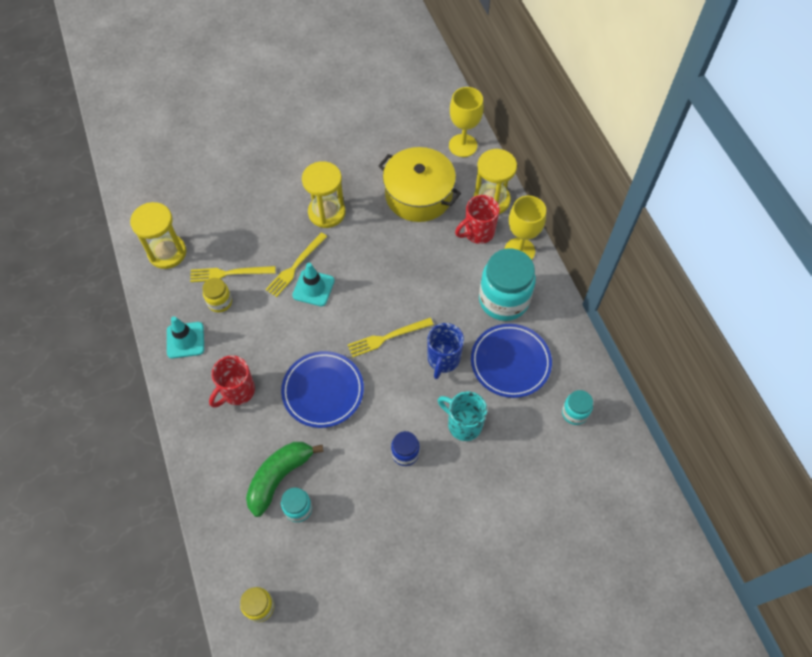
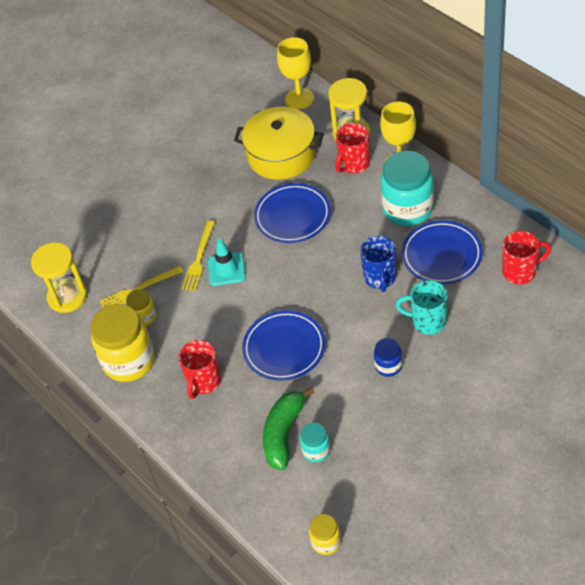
camera: 15 degrees left, 10 degrees down
(185, 340) = (129, 361): turquoise traffic cone -> yellow jar
(326, 213) = (203, 203): yellow hourglass -> none
(387, 337) = (319, 281): yellow fork -> none
(397, 261) = (293, 216): none -> blue plate
(574, 413) = (520, 271): turquoise jar -> red mug

